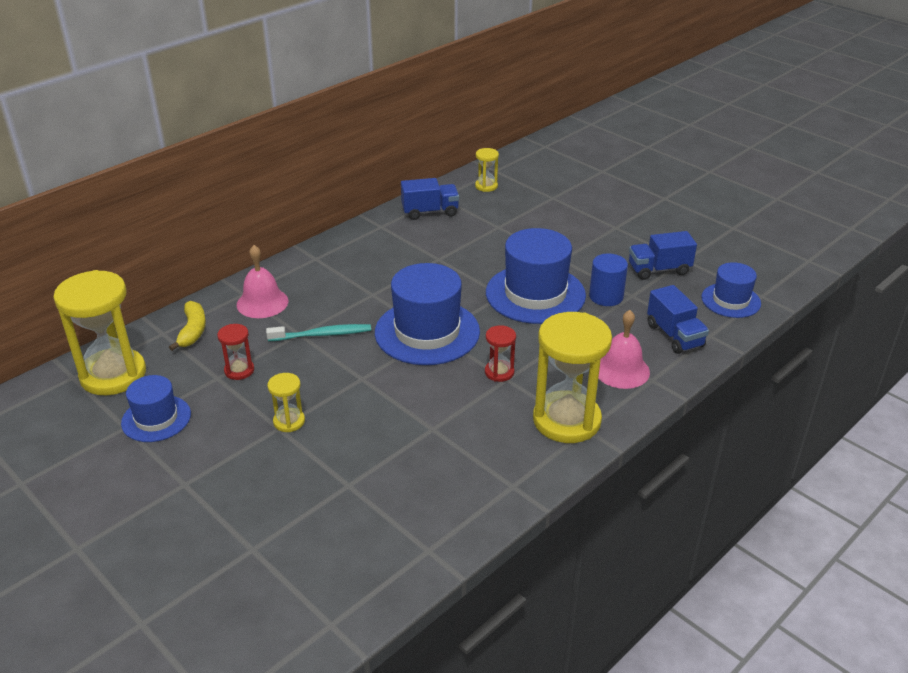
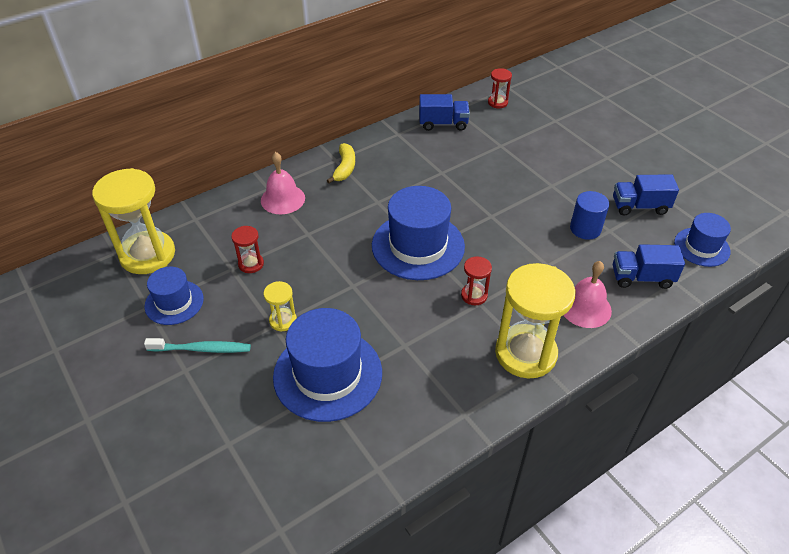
camera: 10 degrees right, 10 degrees up
(192, 331) = (220, 220): yellow banana -> yellow banana (344, 168)
(322, 335) = (327, 237): turquoise toothbrush -> turquoise toothbrush (201, 349)
(486, 186) = (497, 102): yellow hourglass -> red hourglass
(535, 294) = (521, 218): blue hat -> blue hat (328, 374)
(674, 335) = (641, 278): blue truck -> blue truck turned 105 degrees clockwise

